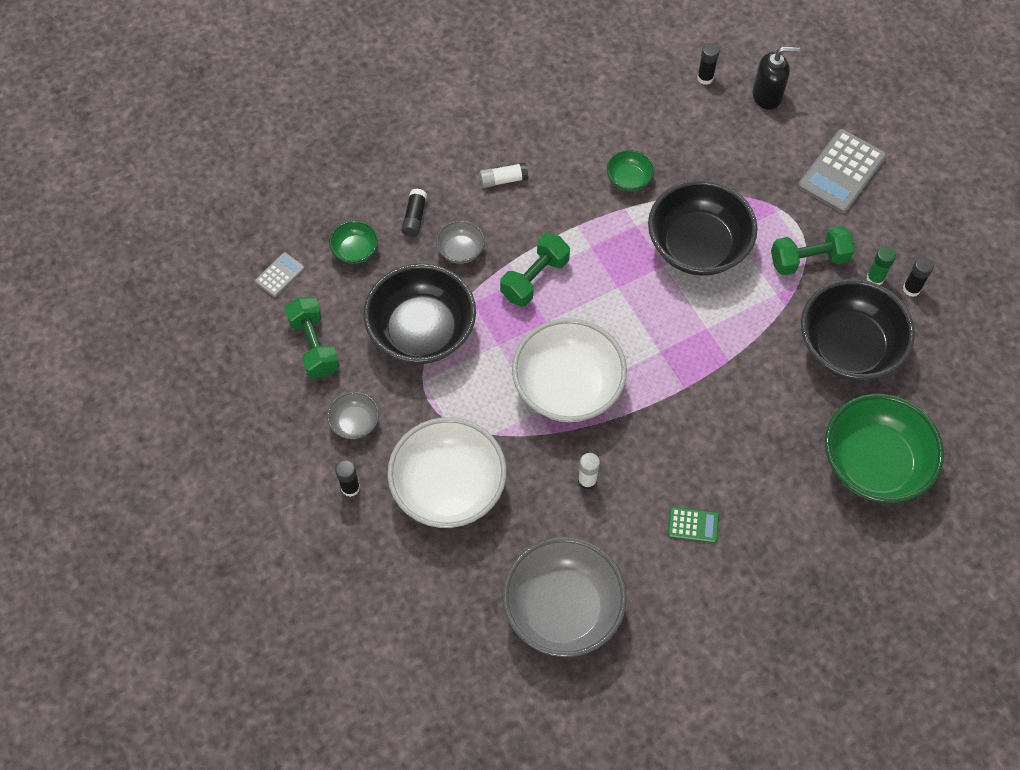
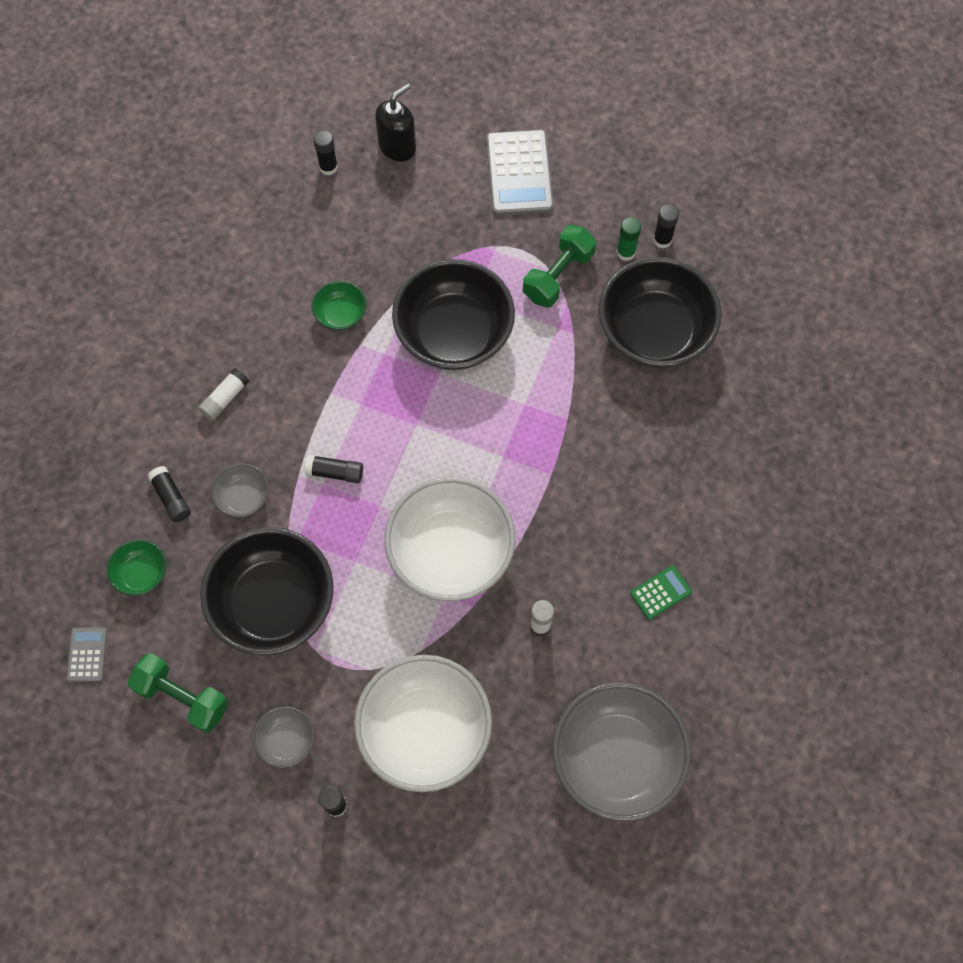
camera: 40 degrees left, 5 degrees up
(535, 278) = (335, 472): green dumbbell -> black glue stick
(873, 463) = (758, 420): green bowl -> none

